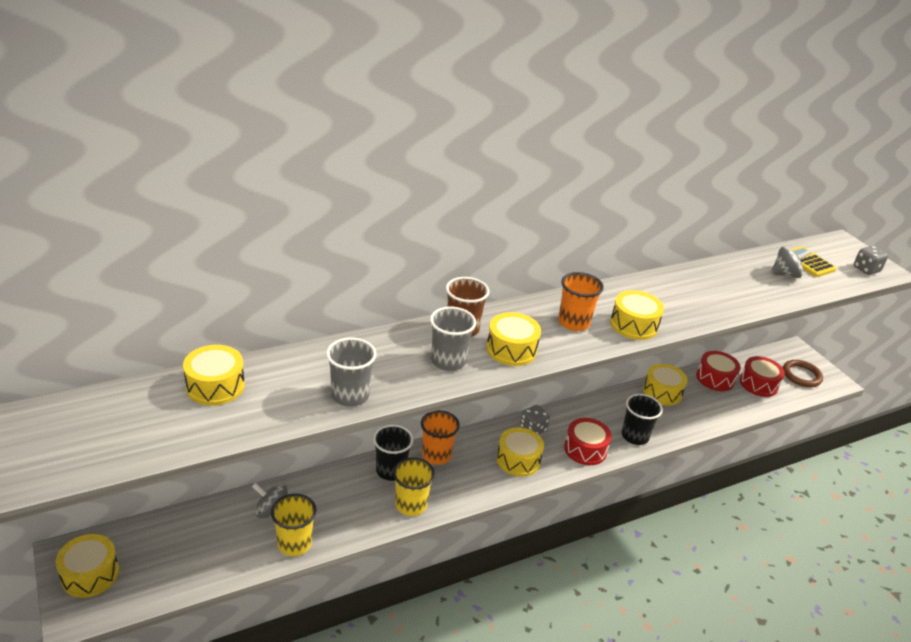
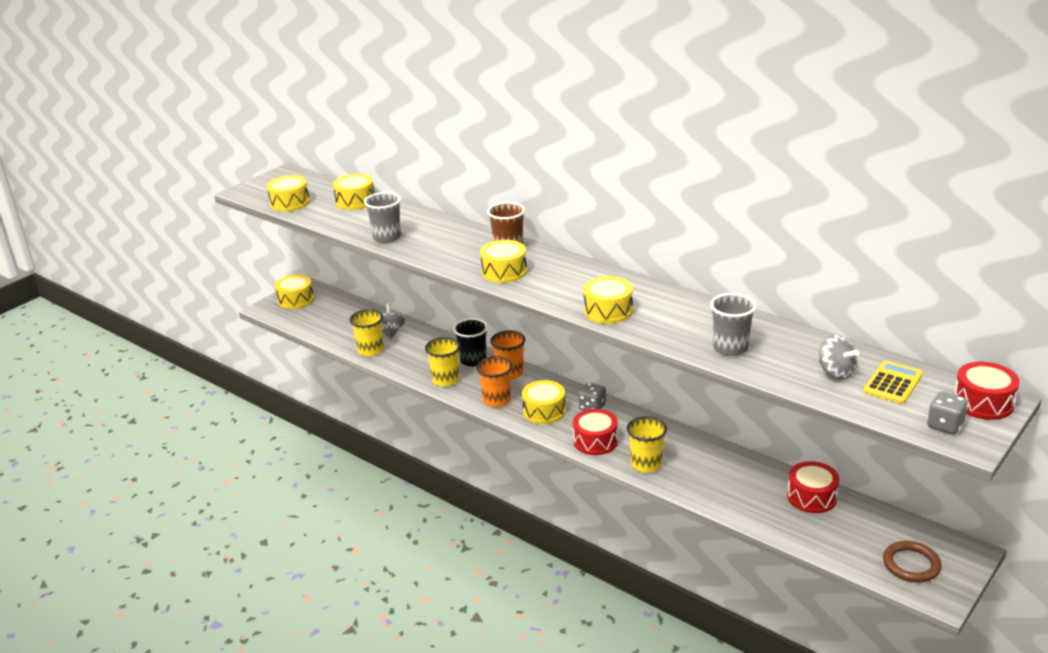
camera: 70 degrees right, 5 degrees down
(448, 361) = (461, 255): grey cup -> grey cup (730, 348)
(573, 323) = (575, 286): orange cup -> orange cup (497, 400)
(635, 436) = (646, 464): black cup -> yellow cup
(662, 392) = (738, 466): yellow drum -> yellow drum (290, 203)
(758, 384) = (844, 531): red drum -> red drum (983, 403)

